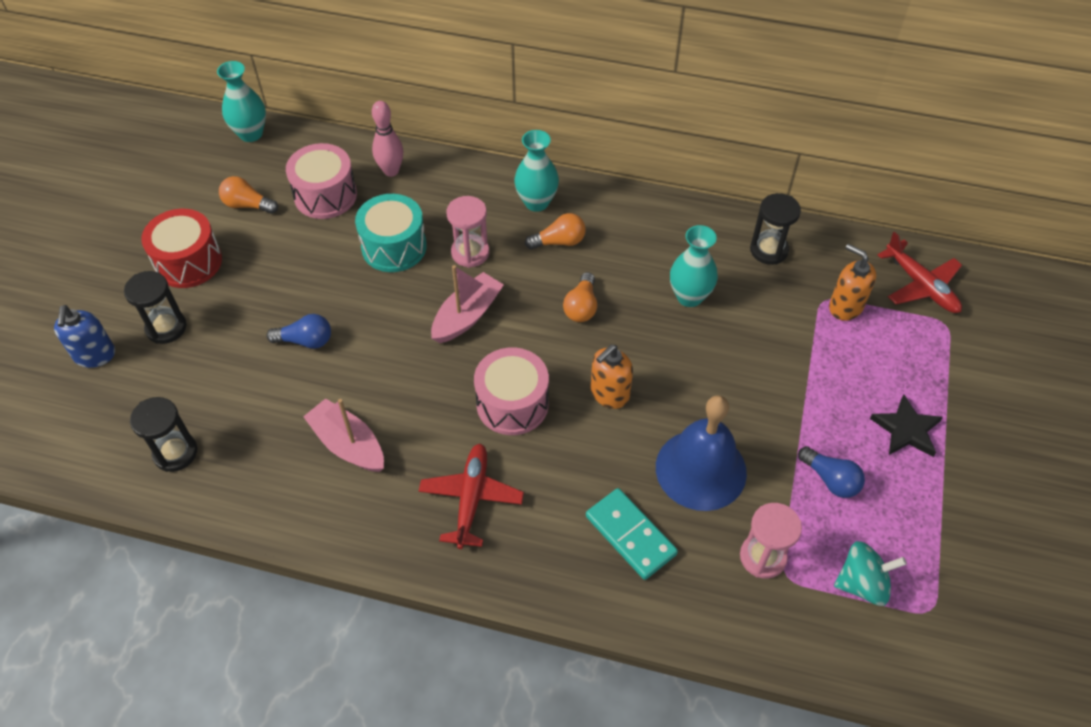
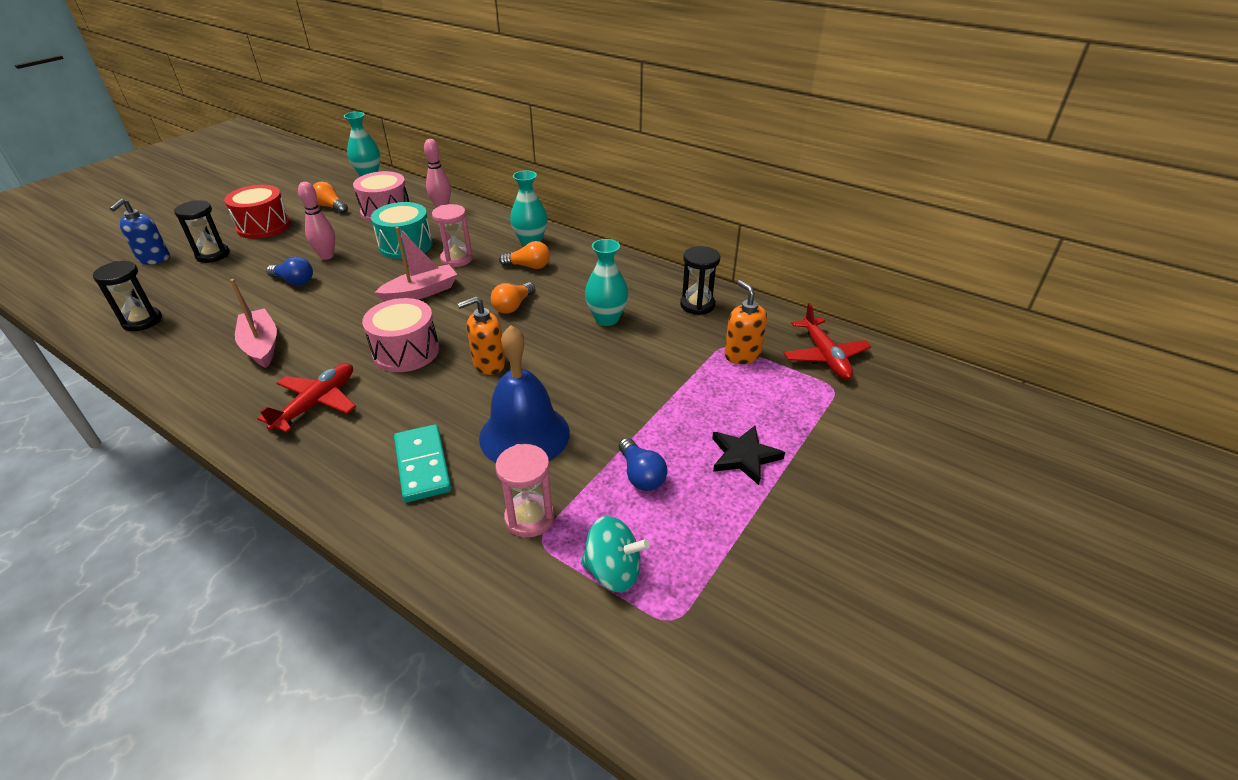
camera: 20 degrees right, 15 degrees down
(312, 290) = (327, 256): none -> pink bowling pin

